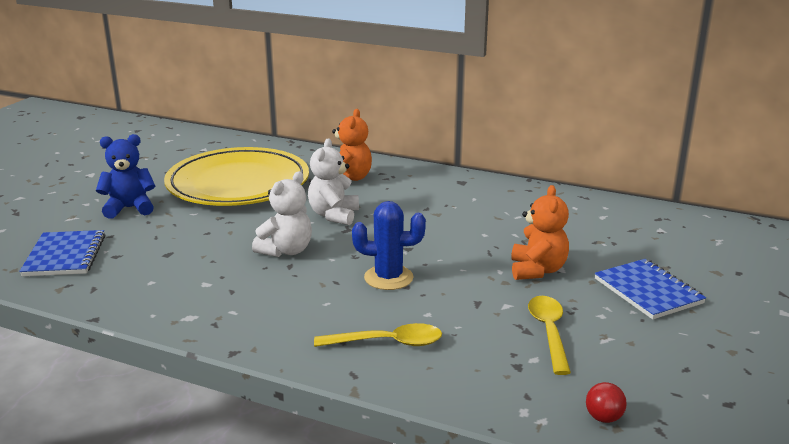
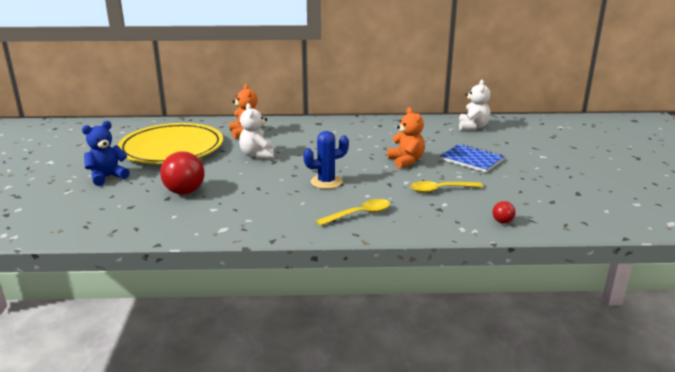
camera: 25 degrees left, 0 degrees up
(65, 256) = (91, 214): blue notebook -> none
(195, 250) = (184, 192): none -> red ball
(286, 251) = (247, 180): white teddy bear -> white teddy bear (473, 127)
(549, 332) = (440, 190): yellow spoon -> yellow spoon turned 75 degrees counterclockwise

